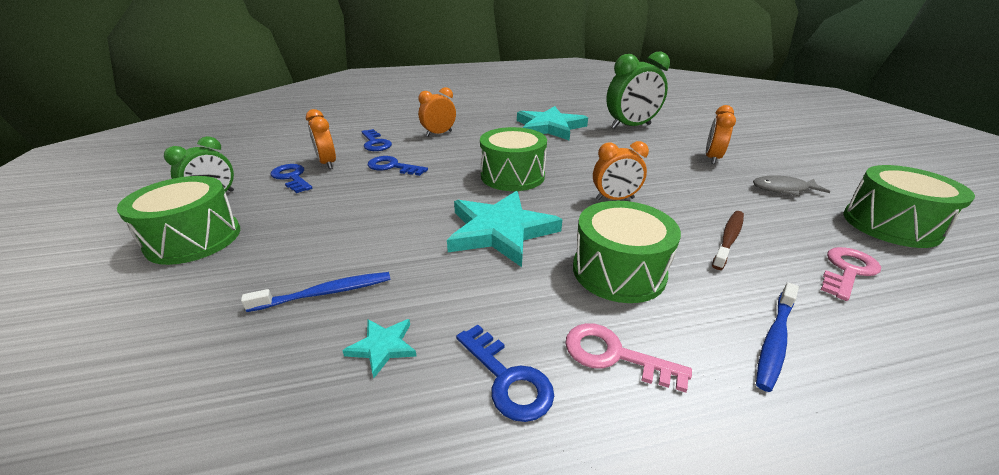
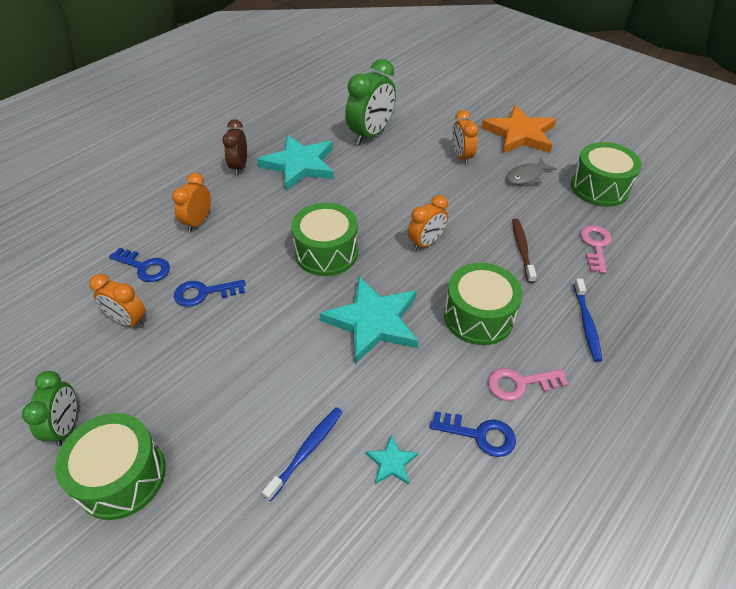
camera: 35 degrees left, 15 degrees up
(292, 177) = (115, 358): blue key -> none
(503, 117) = (239, 167): none -> brown clock
(799, 161) = (519, 134): none -> orange star

